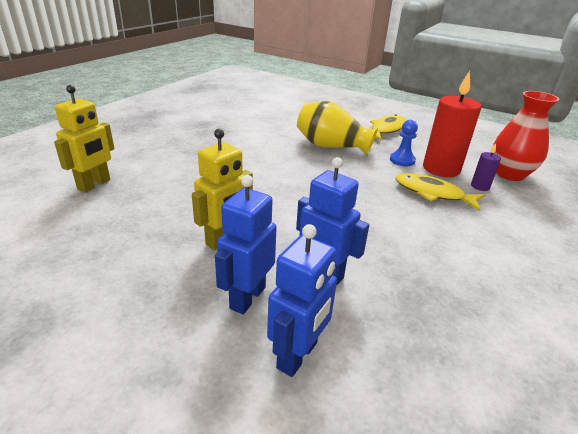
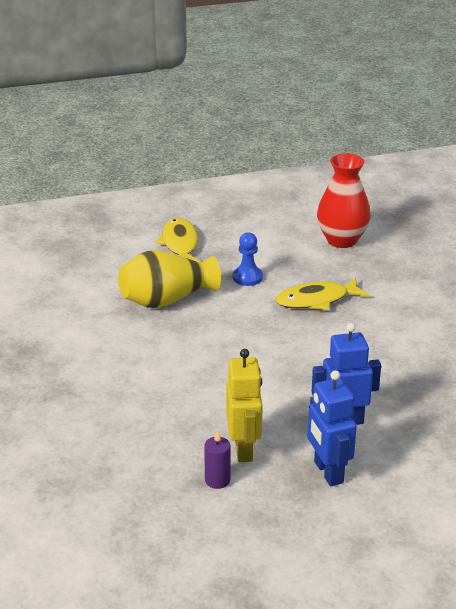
camera: 45 degrees left, 0 degrees up
(94, 185) = (43, 490): yellow robot -> none
(298, 355) = (405, 478): blue robot -> none
(441, 169) = (288, 267): red candle -> none
(480, 186) = (337, 269): purple candle -> purple candle (217, 480)

